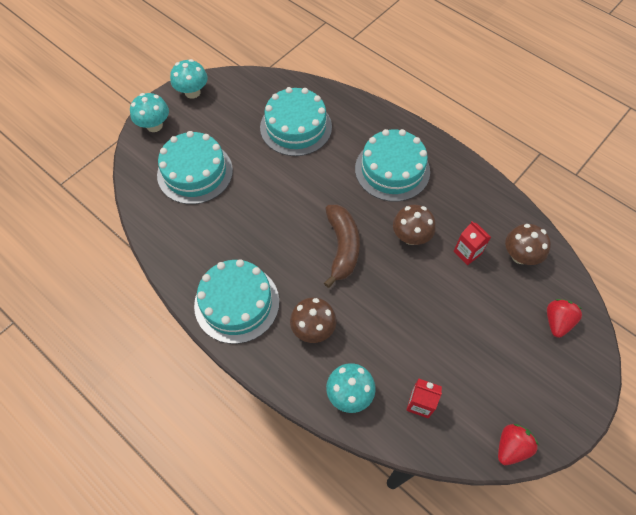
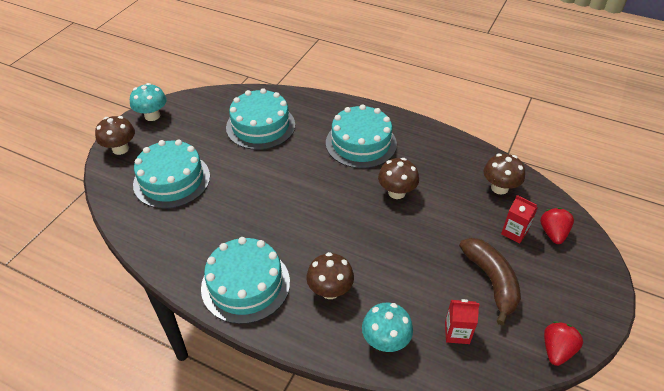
camera: 15 degrees left, 15 degrees down
(154, 125) = (120, 149): turquoise mushroom -> brown mushroom
(342, 247) = (335, 214): brown banana -> brown banana (491, 281)
(467, 252) = (452, 195): red carton -> red carton (514, 232)

